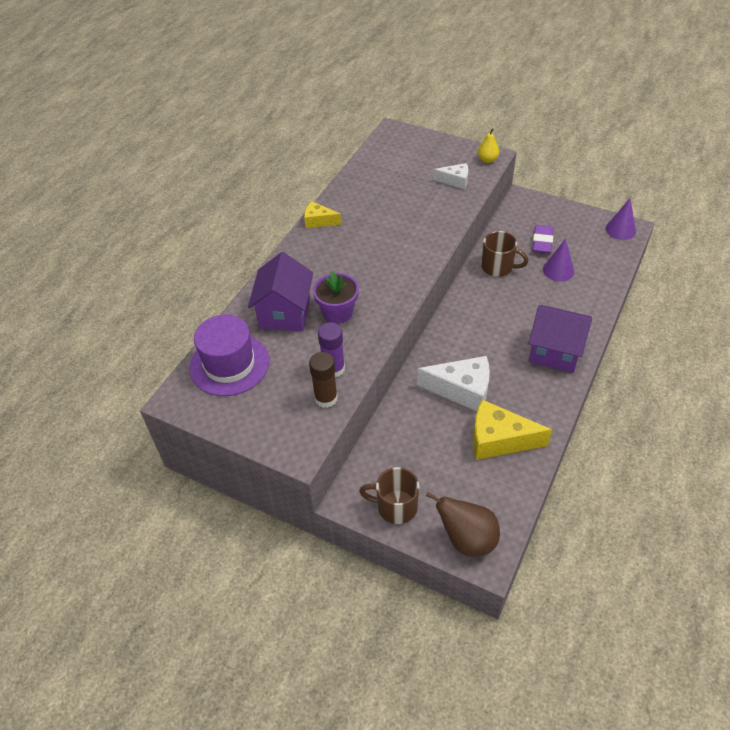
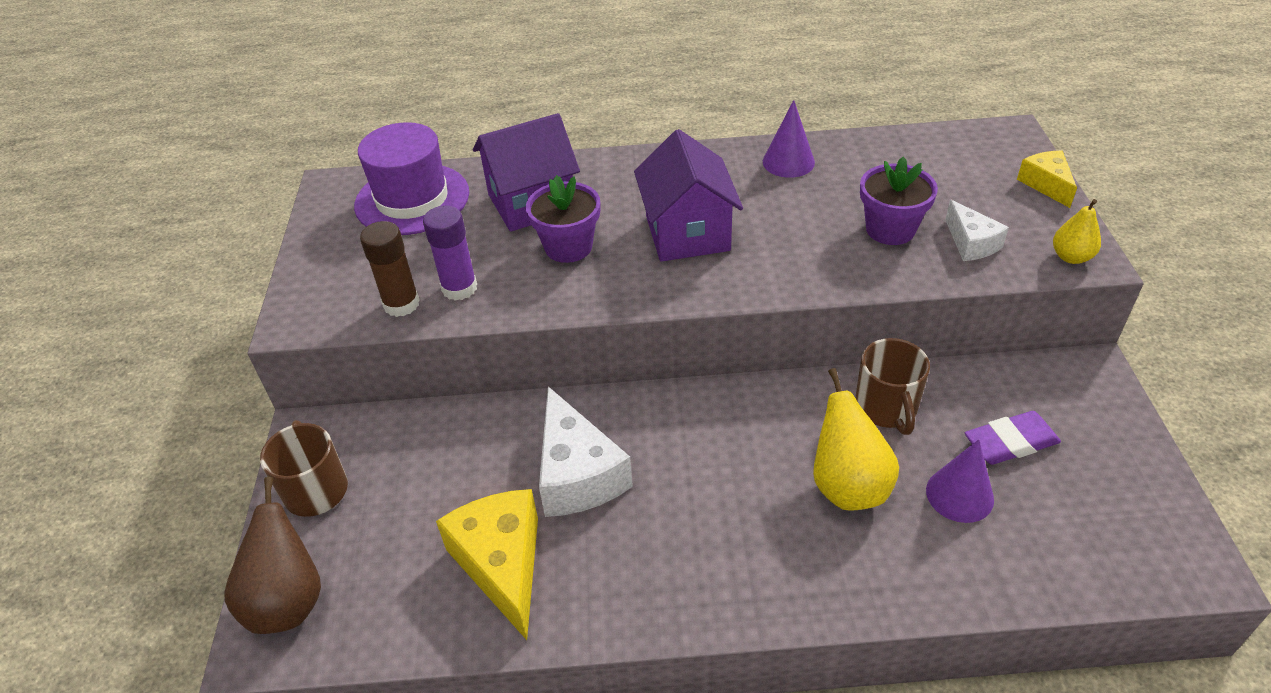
camera: 60 degrees right, 5 degrees down
(319, 221) = (733, 154): yellow cheese -> yellow cheese (1046, 184)
(425, 199) = (890, 229): none -> purple flower pot
(532, 300) = (847, 486): none -> yellow pear
(555, 352) = (750, 568): purple house -> purple house (687, 233)
(620, 230) = (1178, 553): purple cone -> purple cone (788, 162)

